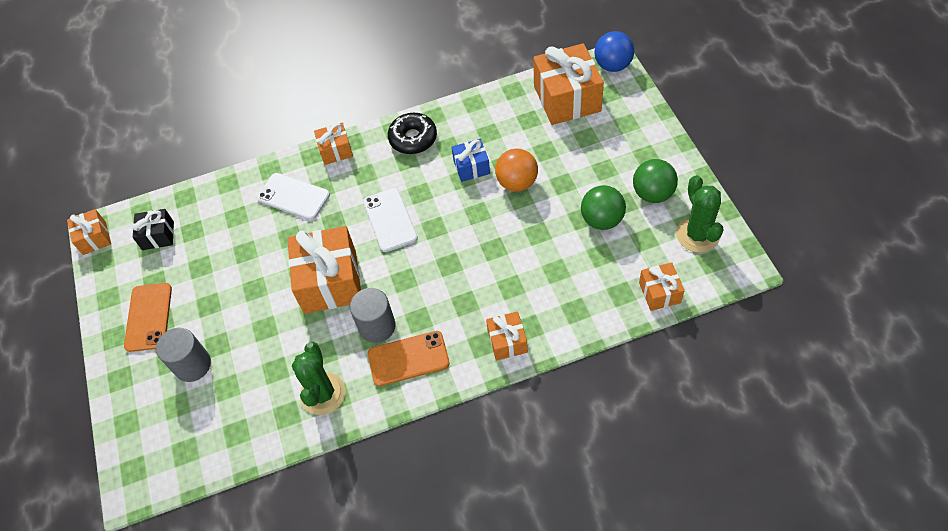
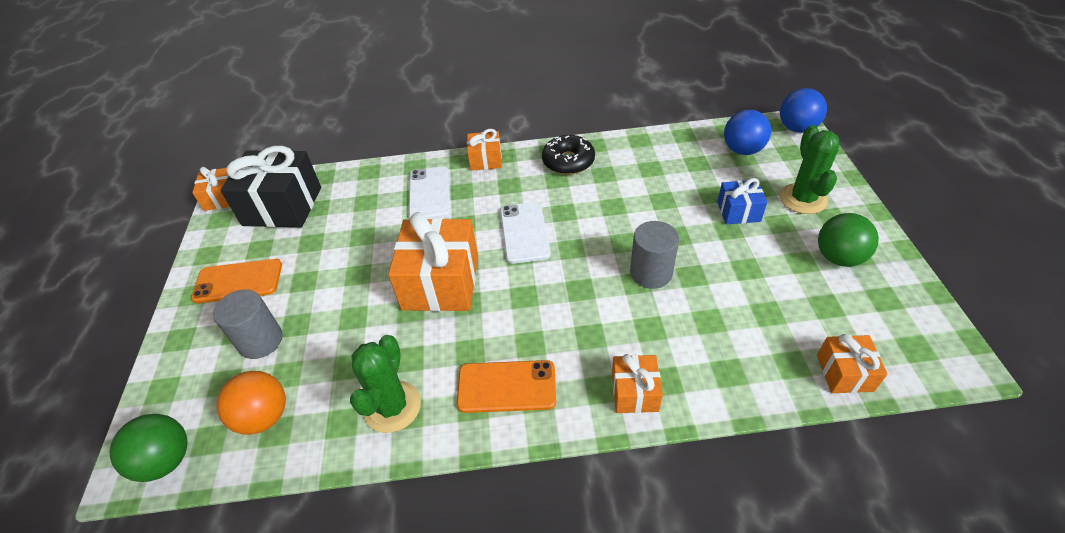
camera: 10 degrees right, 10 degrees down
(149, 317) = (238, 281): orange phone -> orange phone turned 75 degrees clockwise
(158, 235) = (282, 206): black gift -> black gift, size x1.91
(293, 196) = (429, 194): white phone -> white phone turned 45 degrees clockwise
(377, 326) = (479, 341): grey cylinder -> grey cylinder (651, 273)
(471, 167) = (626, 197): blue gift -> blue gift (738, 211)
(517, 182) = (675, 220): orange ball -> orange ball (264, 417)
(567, 98) = (742, 150): orange gift -> blue ball
(602, 220) = (772, 275): green ball -> green ball (166, 460)
(697, 235) = (897, 313): green cactus -> green cactus (803, 199)

